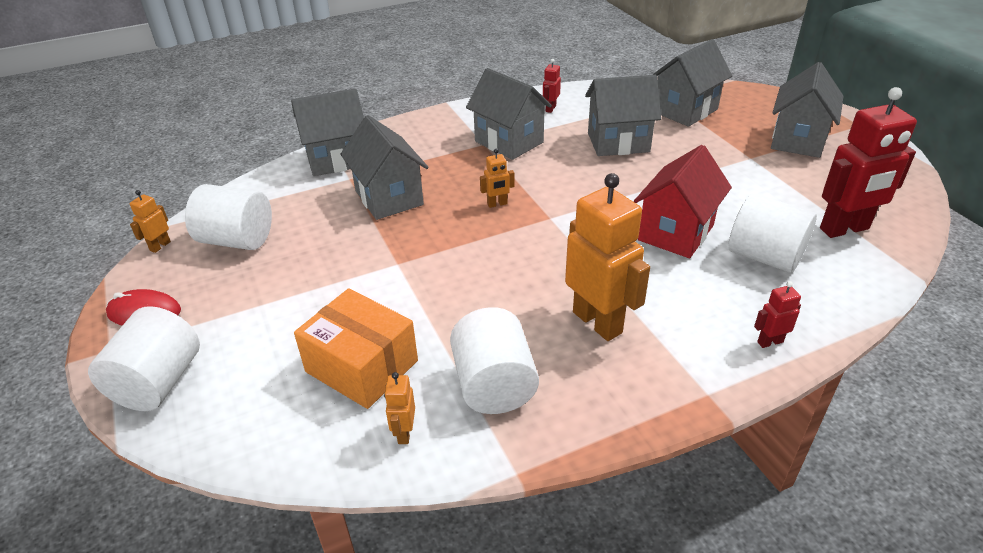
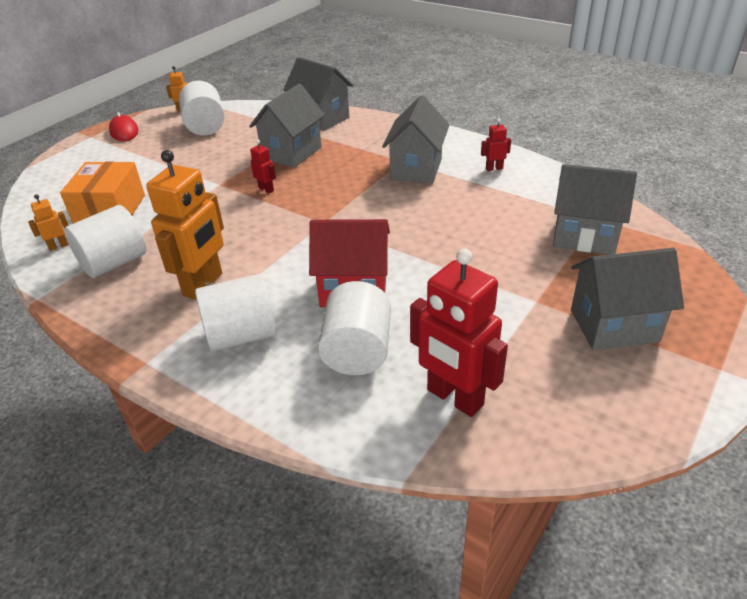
camera: 60 degrees right, 0 degrees up
(158, 382) = (71, 159): white cylinder -> white cylinder (241, 335)
(497, 204) = (321, 194): orange robot -> none
(618, 142) = (475, 218): grey house -> none
(770, 342) = (229, 382): red robot -> red robot (266, 189)

